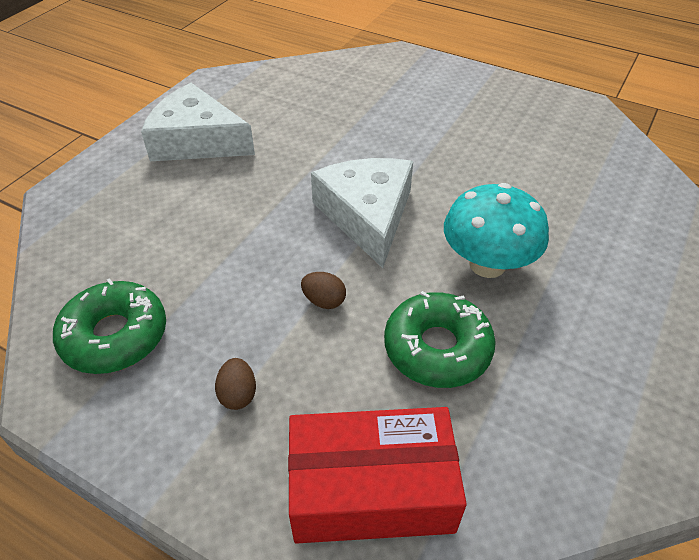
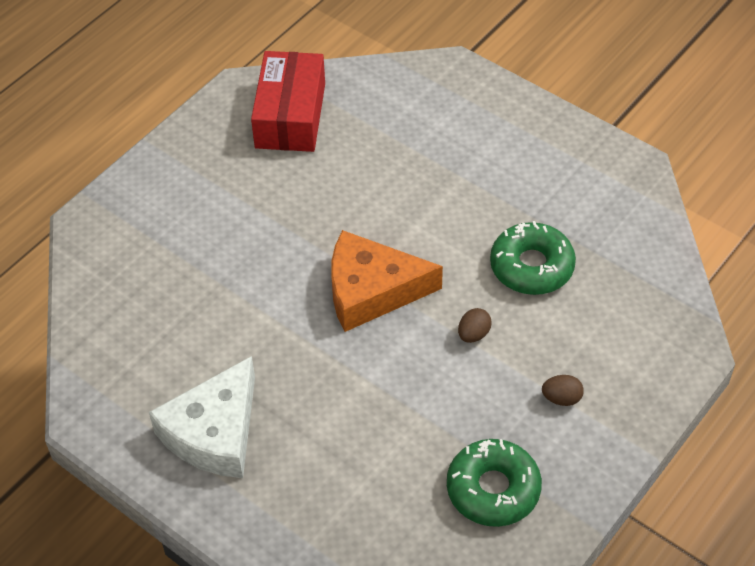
camera: 80 degrees left, 5 degrees up
(367, 215) = (372, 290): white cheese -> orange cheese
(371, 489) = (643, 323): red box -> red box (290, 115)
(487, 264) = (448, 216): turquoise mushroom -> none

